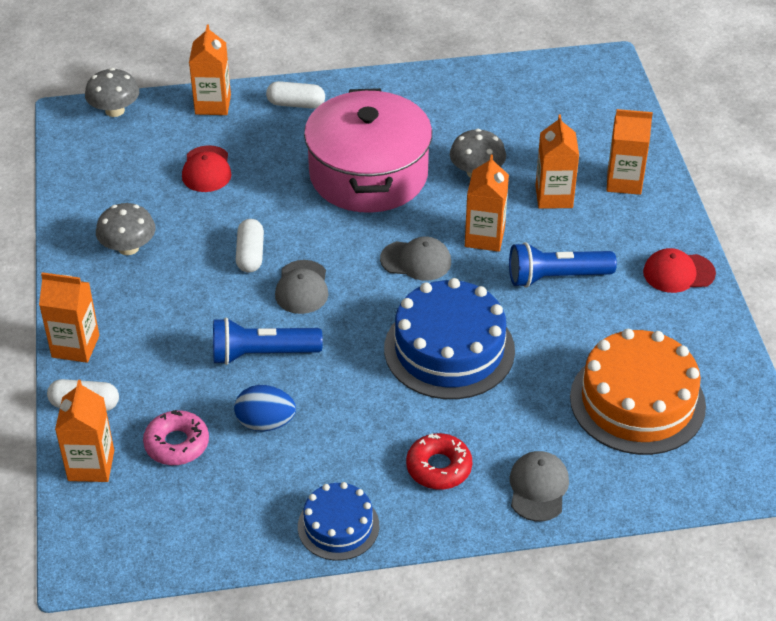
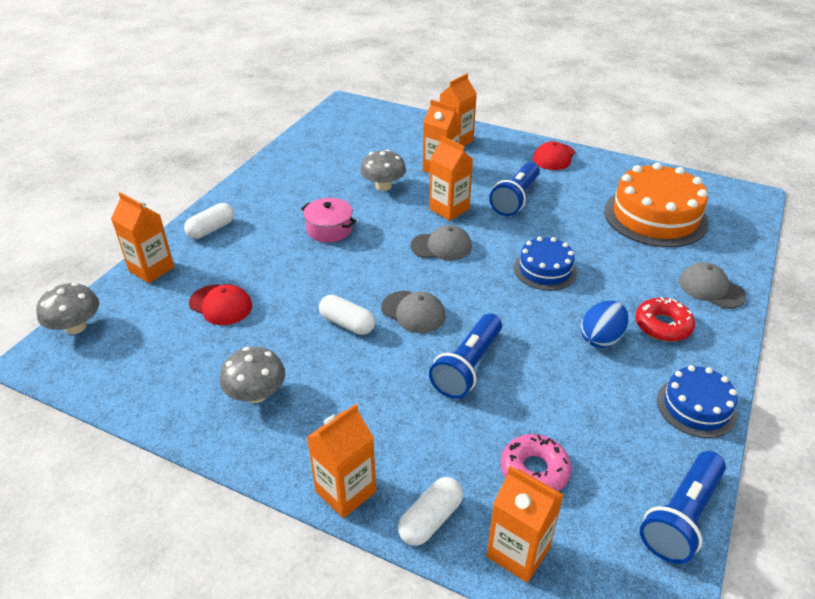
camera: 55 degrees left, 5 degrees down
(196, 552) = (681, 517): none -> blue flashlight
(265, 423) = (550, 399): blue egg -> blue egg (601, 338)
(368, 174) = (329, 229): pink pot -> pink pot, size x0.44
(416, 261) = (441, 246): grey cap -> grey cap turned 45 degrees clockwise
(449, 349) = (545, 270): blue cake -> blue cake, size x0.57

